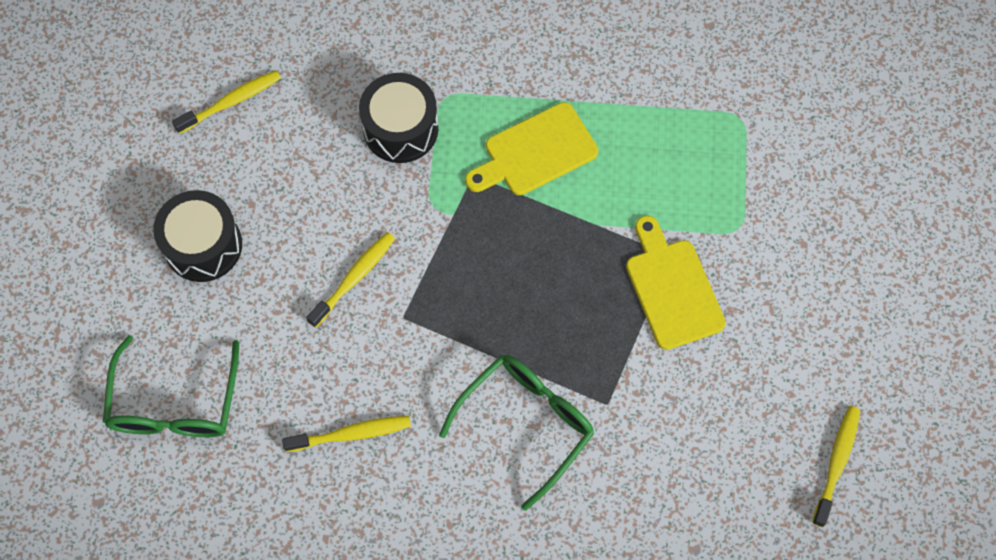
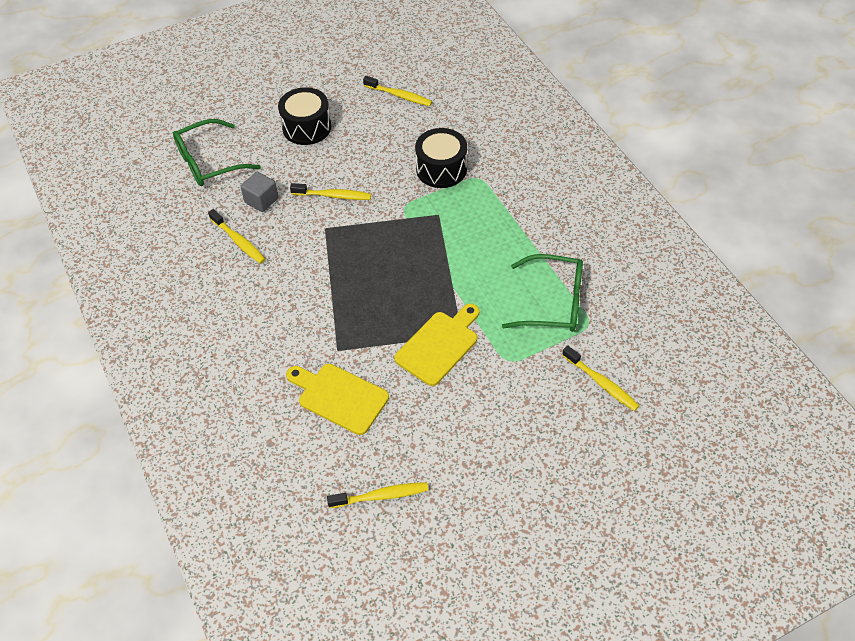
camera: 60 degrees right, 15 degrees down
(298, 370) = (261, 200): none -> grey cube
(526, 423) = (298, 316): green glasses -> green glasses (553, 302)
(535, 152) = (477, 235): yellow cutting board -> yellow cutting board (339, 397)
(825, 156) = (601, 383): none -> yellow toothbrush

